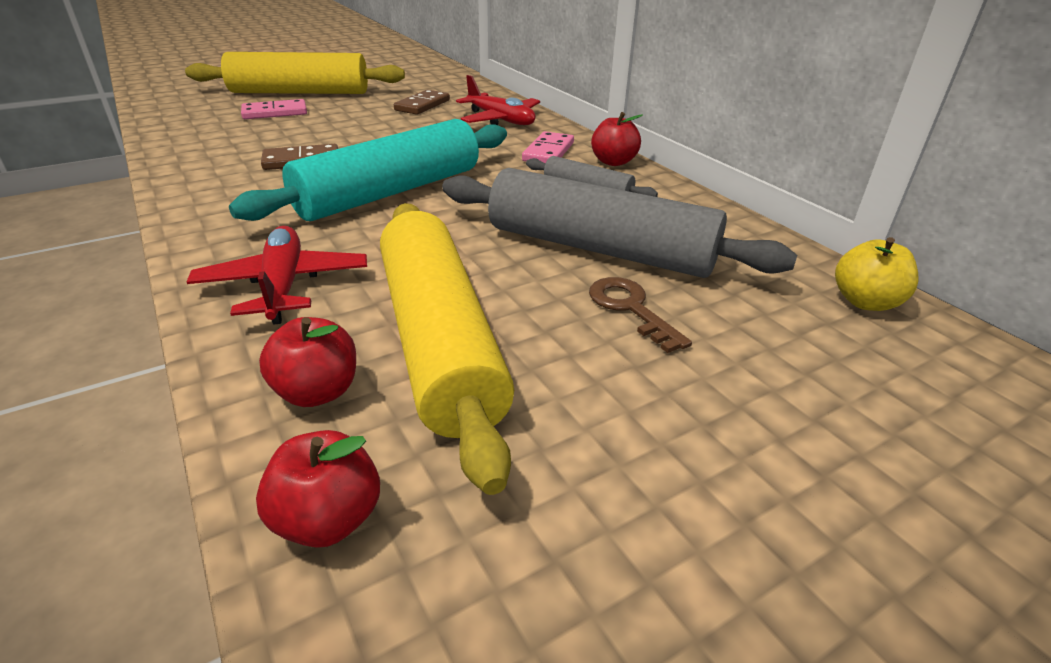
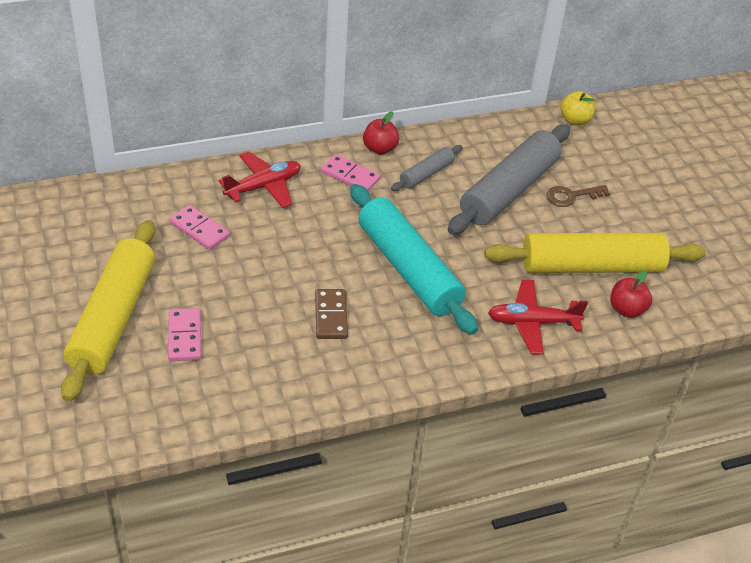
camera: 80 degrees left, 10 degrees up
(328, 519) = (696, 307): red apple -> none
(422, 105) = (199, 229): brown domino -> pink domino

